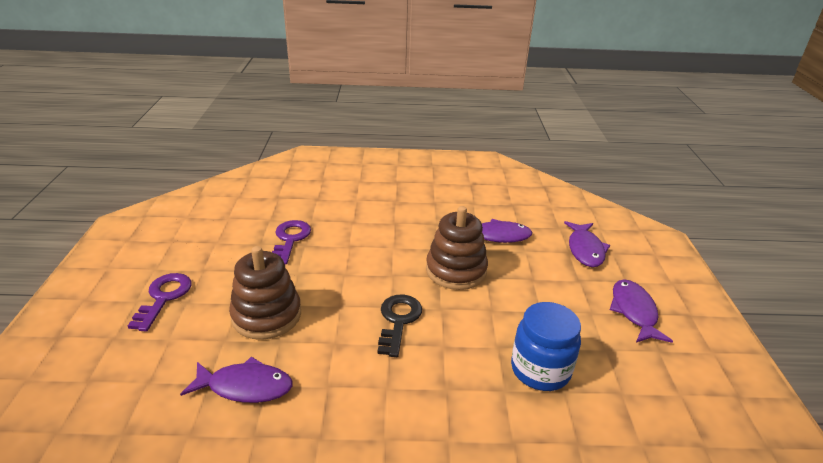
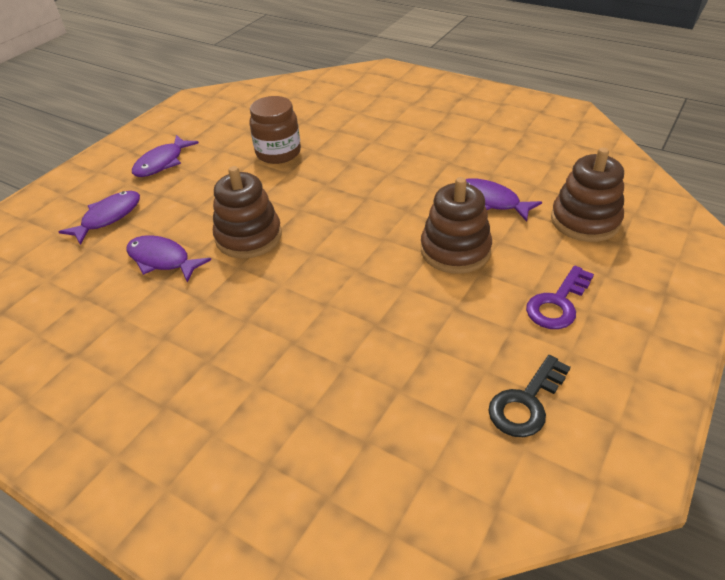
camera: 145 degrees left, 10 degrees up
(127, 397) = (585, 221): none -> brown stacking toy
(290, 239) = (389, 339): purple key -> none
(398, 321) = (343, 210): black key -> black key (526, 403)
(540, 370) = (278, 153): blue jar -> brown jar

